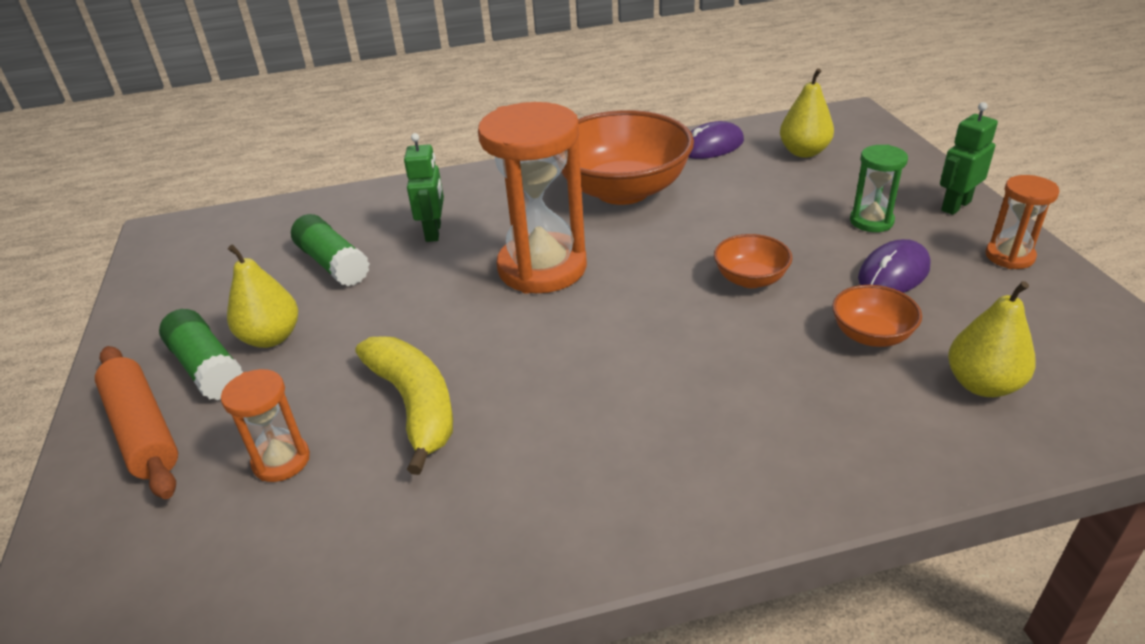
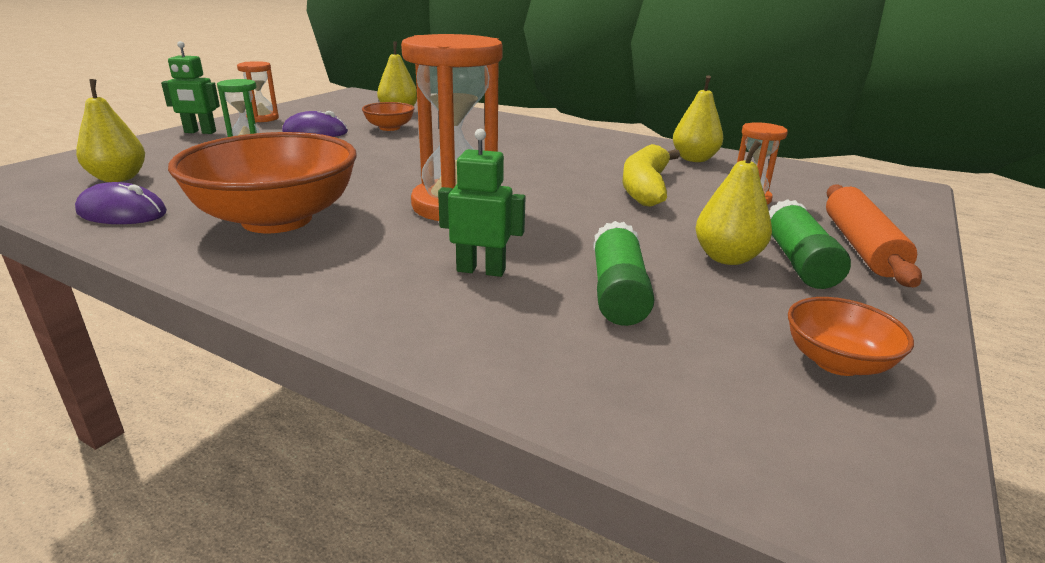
camera: 140 degrees left, 10 degrees down
(410, 543) = (694, 159): none -> yellow pear
(434, 232) = (481, 270): green robot -> green robot turned 60 degrees clockwise
(750, 279) = (371, 154): orange bowl -> orange bowl (836, 362)

